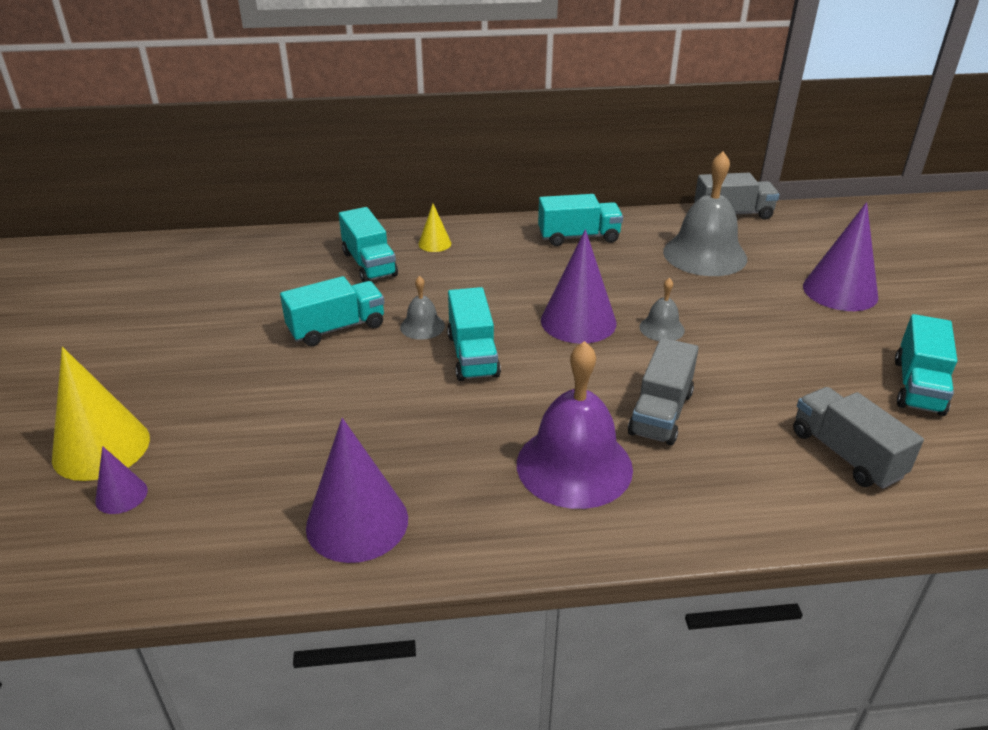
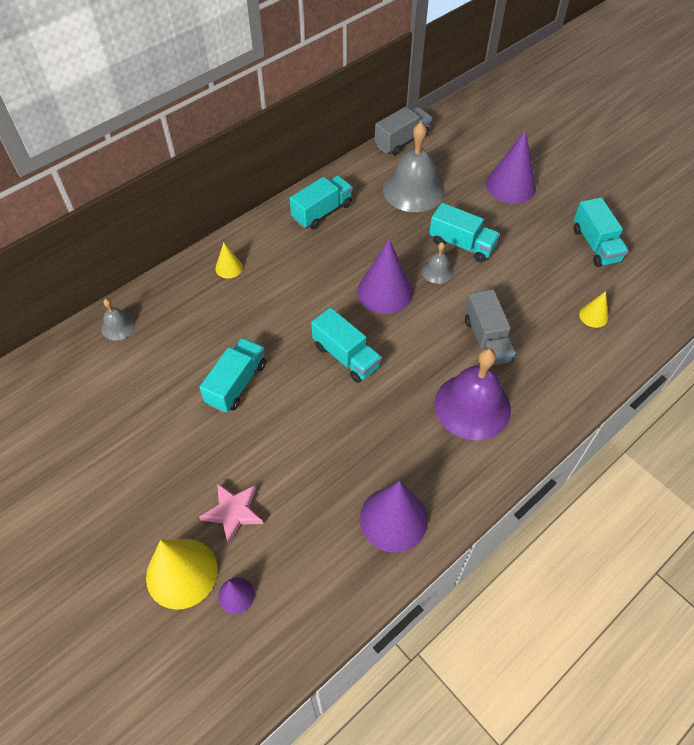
camera: 35 degrees left, 20 degrees up
(207, 425) = (233, 512): none -> pink star
(369, 264) = (201, 312): turquoise truck -> turquoise truck (461, 244)
(422, 326) = (292, 350): grey bell -> grey bell (118, 326)
(845, 454) = (593, 316): grey truck -> yellow cone

